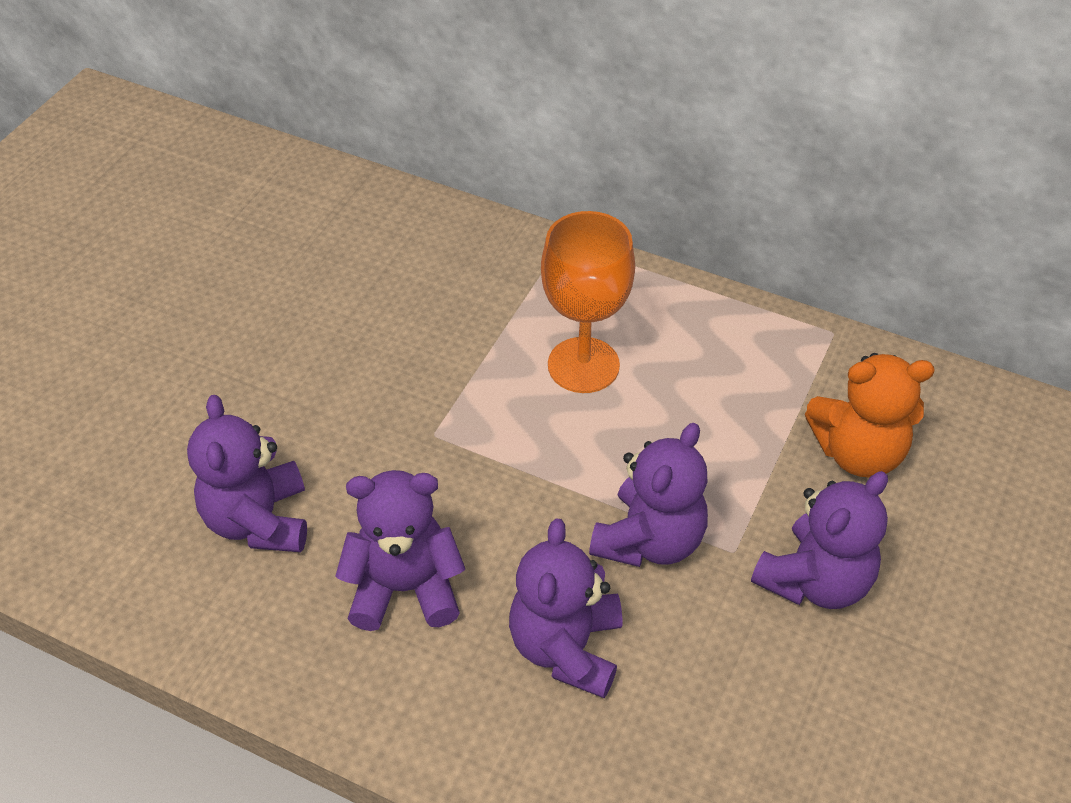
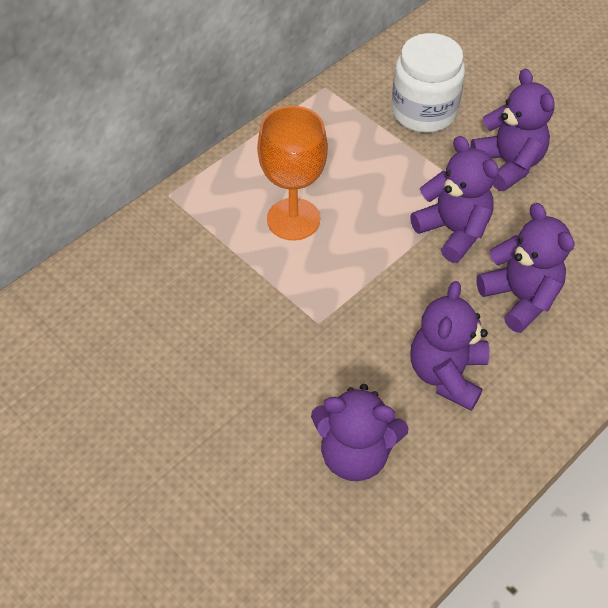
camera: 70 degrees left, 5 degrees up
(566, 647) = (520, 297): purple teddy bear -> purple teddy bear turned 150 degrees counterclockwise
(858, 452) = (424, 111): orange teddy bear -> white jar

